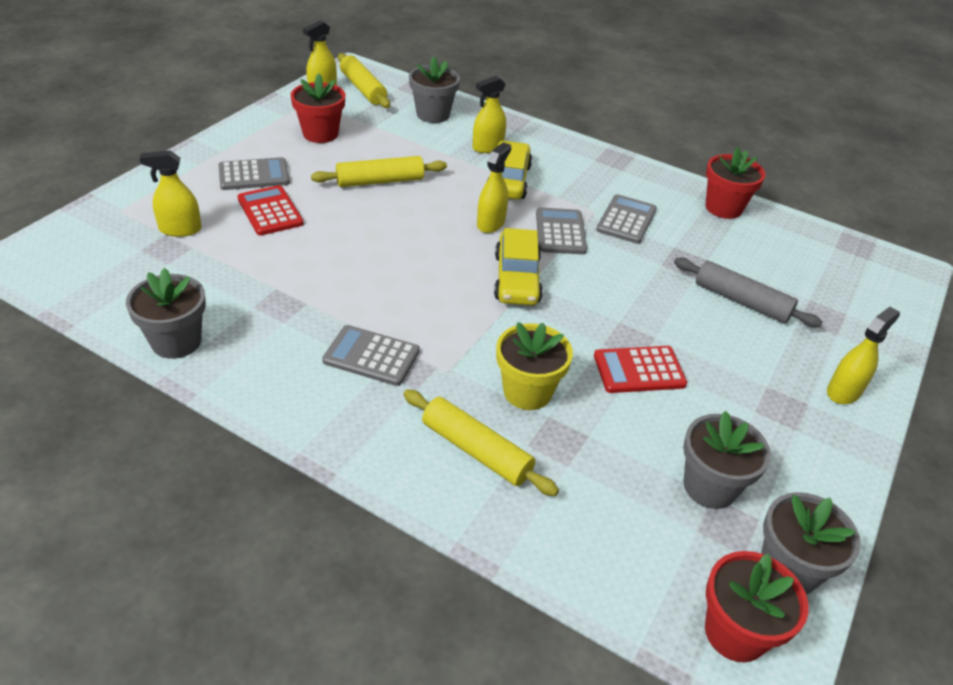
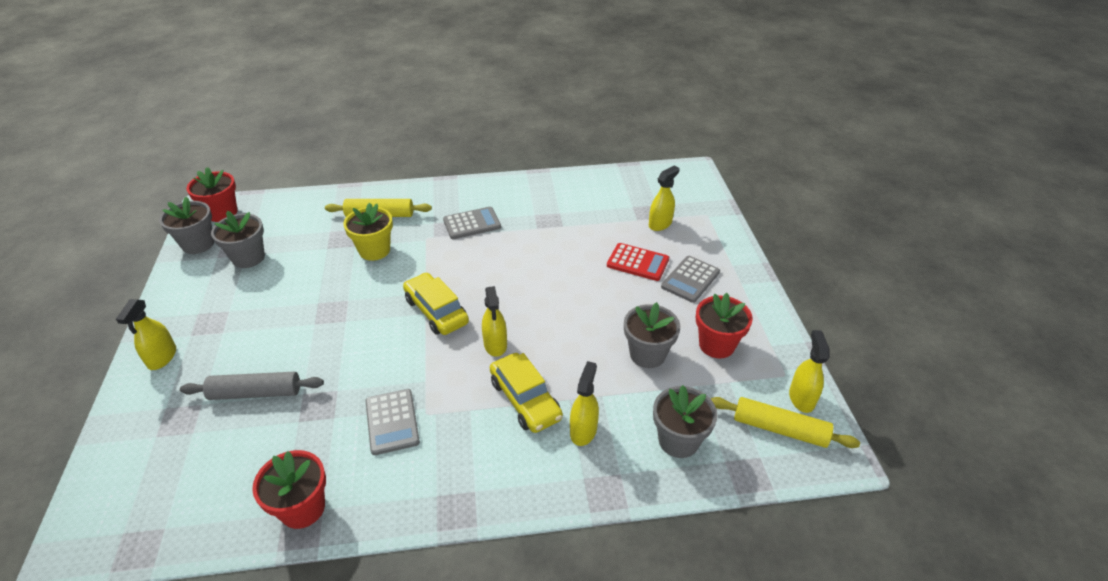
camera: 145 degrees right, 0 degrees up
(176, 341) = (566, 182): grey flower pot -> grey flower pot (647, 354)
(380, 181) = (612, 330): yellow rolling pin -> none
(560, 232) = (438, 371): grey calculator -> none
(639, 370) = (315, 296): red calculator -> none

